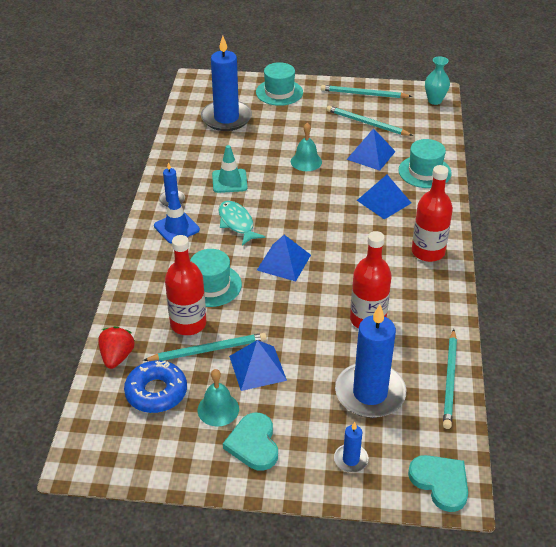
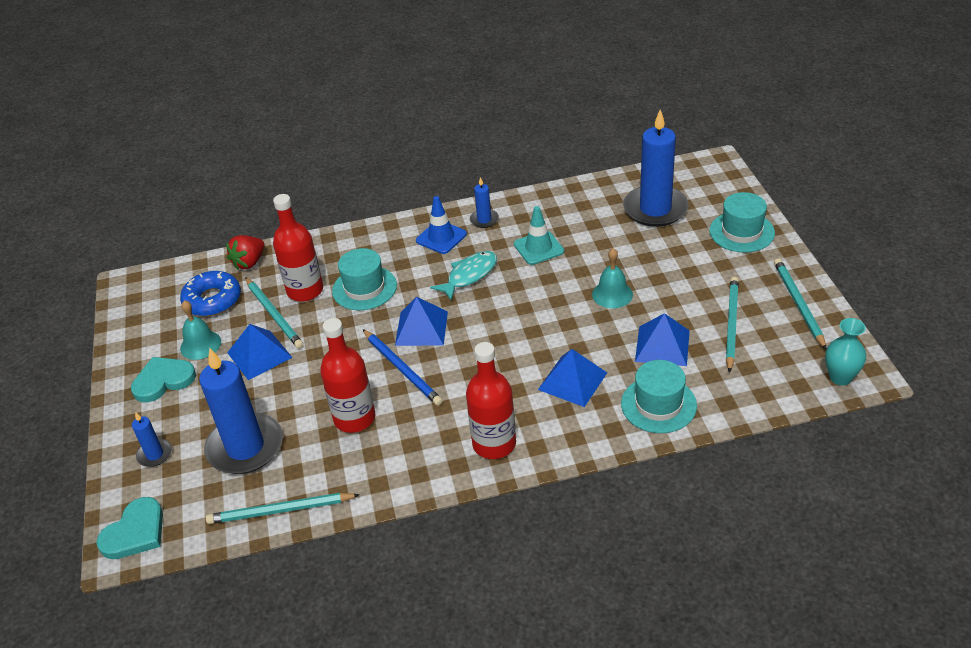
camera: 75 degrees right, 0 degrees up
(117, 357) = (249, 262): red strawberry -> red strawberry turned 135 degrees clockwise
(326, 282) = (402, 369): none -> blue pencil

